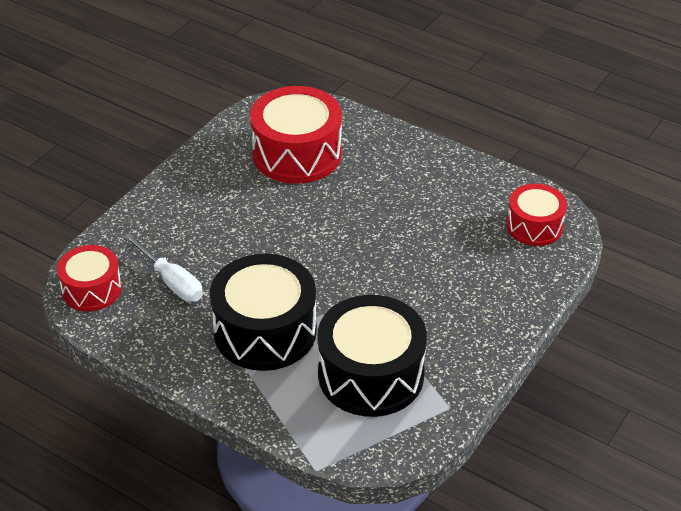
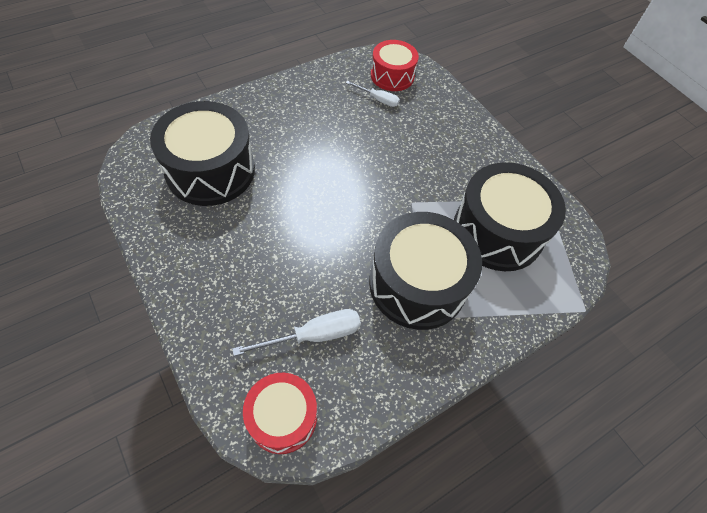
camera: 70 degrees left, 15 degrees up
(297, 154) = (210, 170): red drum -> black drum
(486, 227) = (378, 99): none -> white screwdriver

